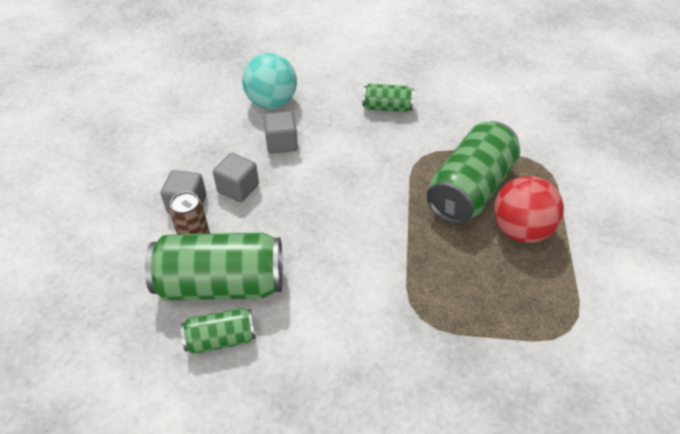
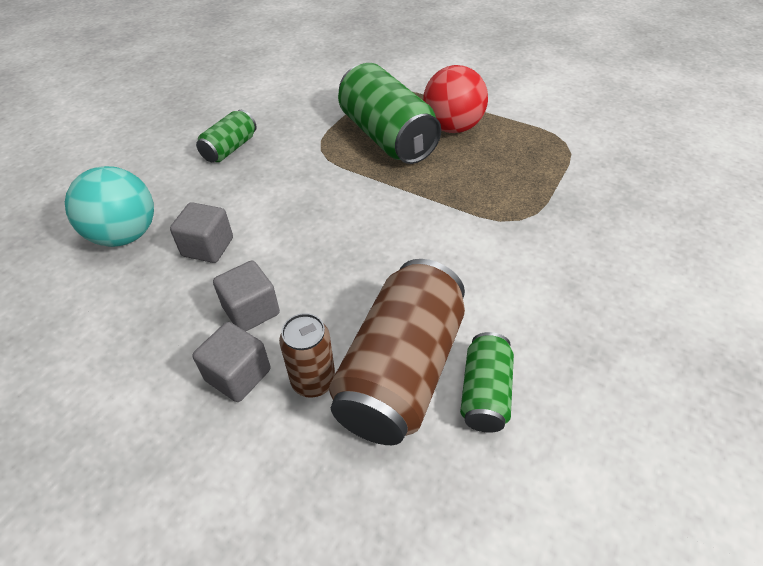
camera: 65 degrees left, 0 degrees up
(221, 284) = (400, 370): green can -> brown can

